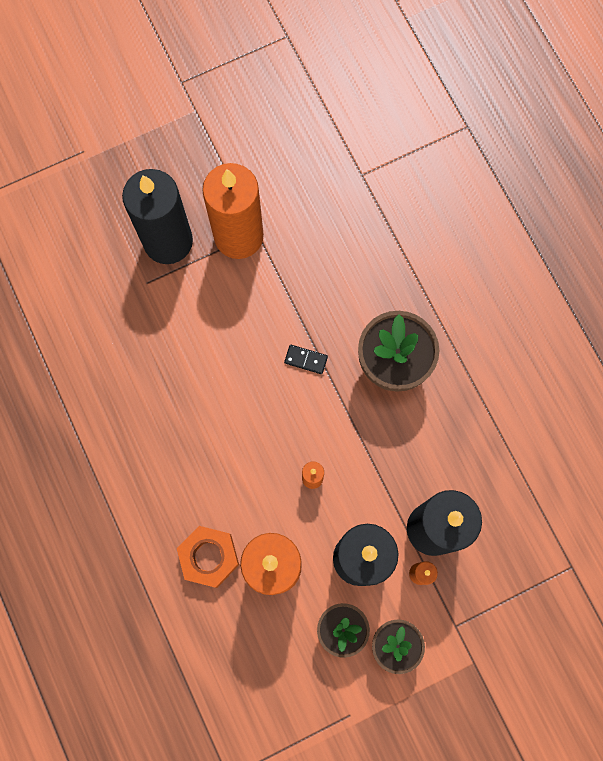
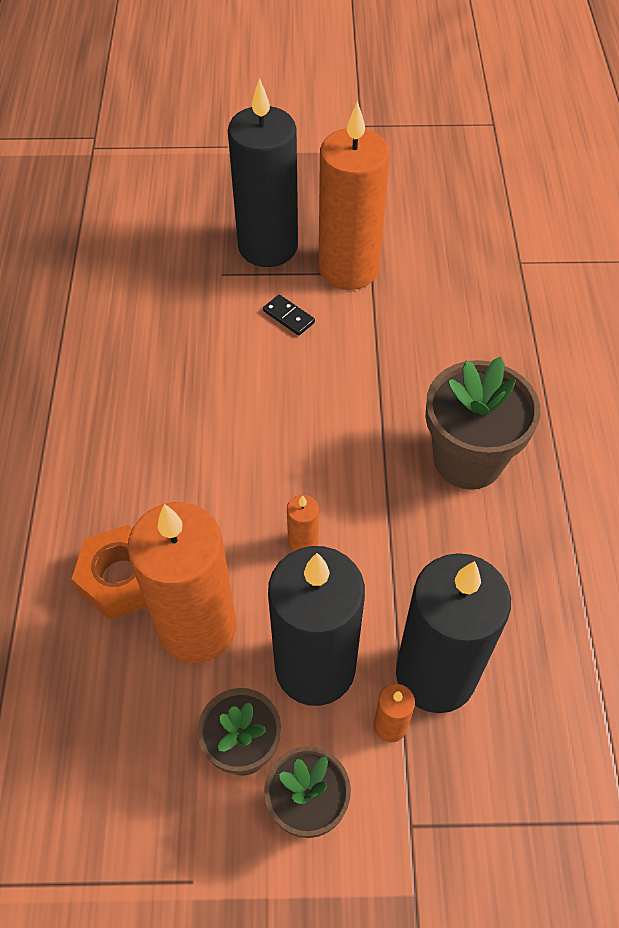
camera: 25 degrees right, 20 degrees down
(306, 360) = (362, 412): black domino -> black domino (288, 317)

